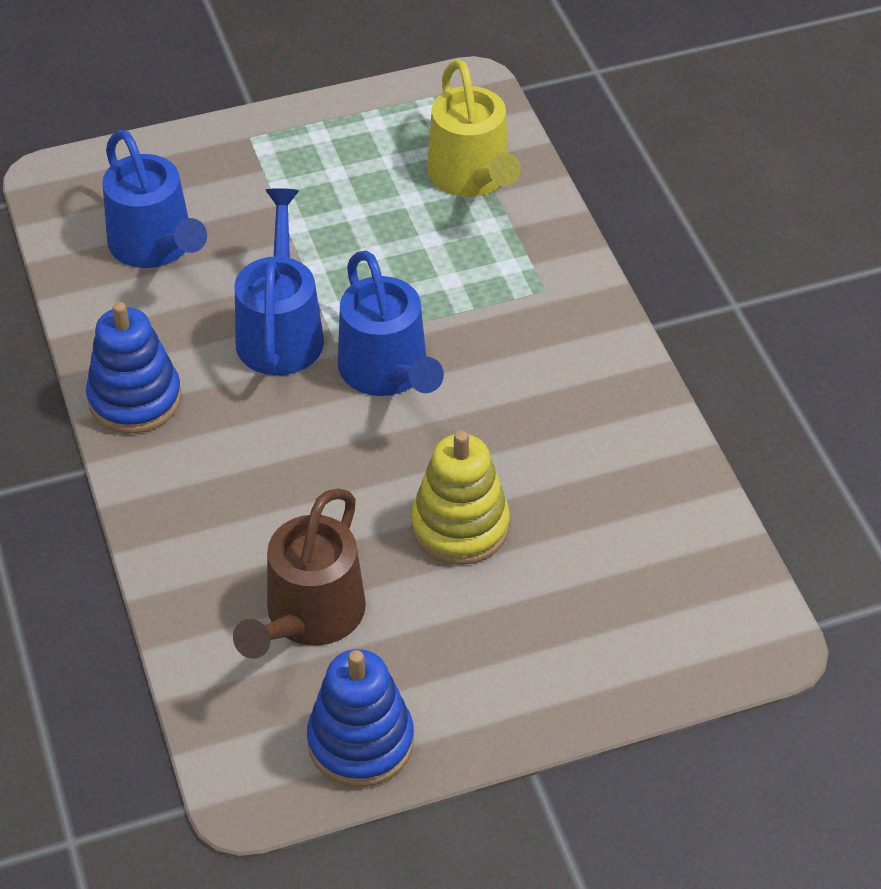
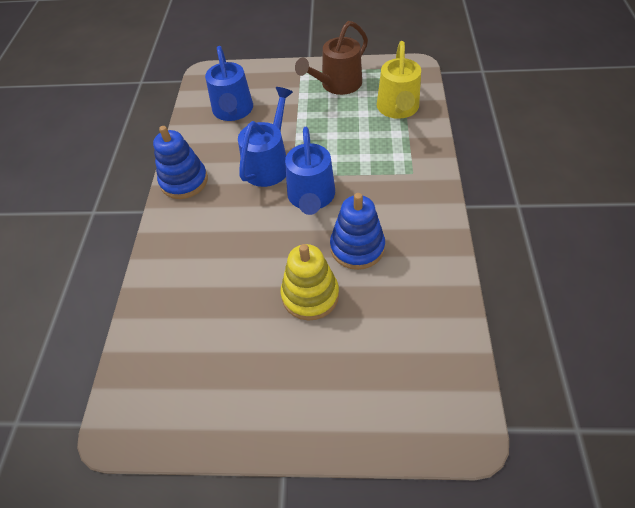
camera: 25 degrees right, 5 degrees up
(309, 617) = (204, 326): brown watering can -> brown watering can (337, 85)
(360, 742) = (192, 416): blue stacking toy -> blue stacking toy (357, 247)

